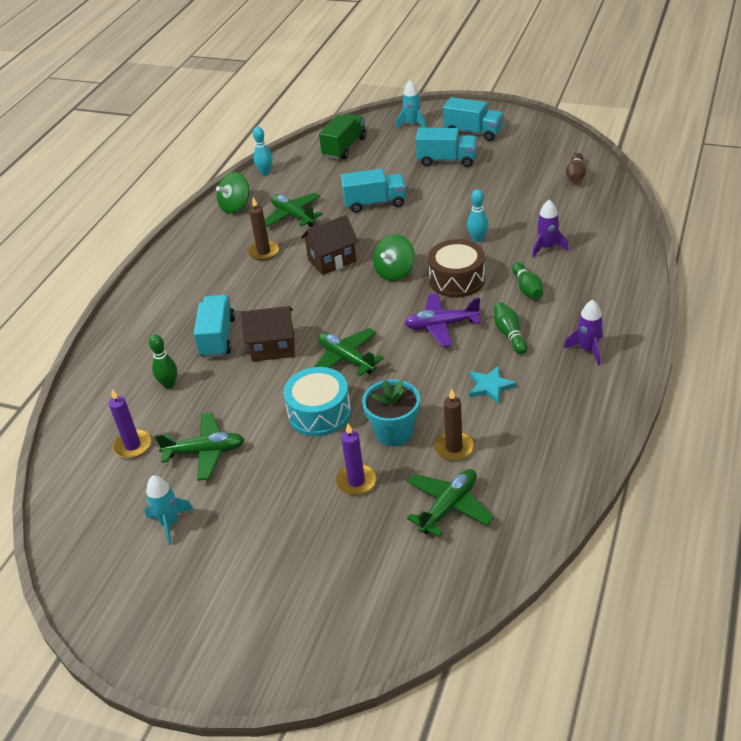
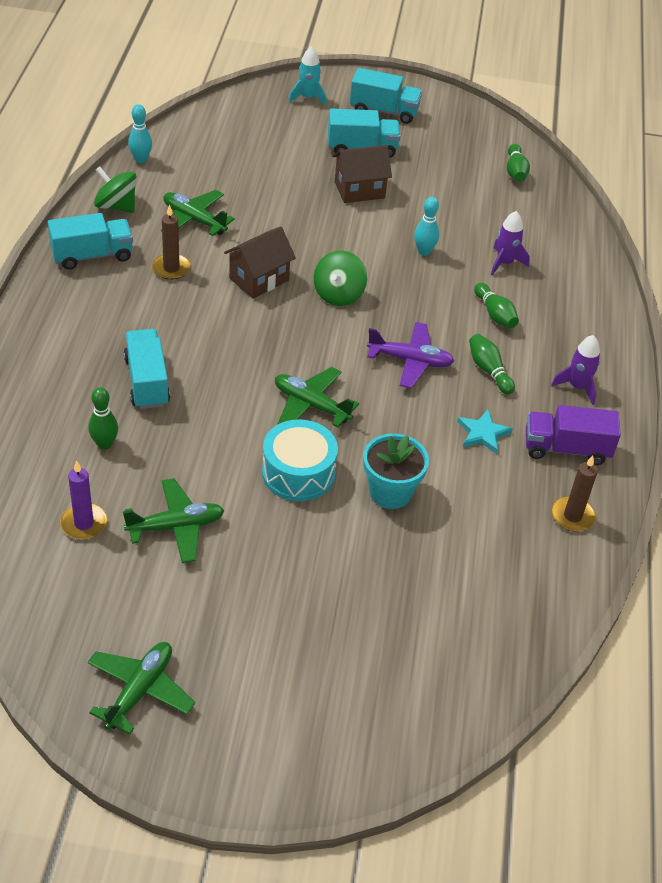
camera: 20 degrees left, 5 degrees up
(170, 523) = (160, 616): turquoise rocket -> none
(235, 206) = (116, 206): green spinning top -> green spinning top turned 90 degrees clockwise
(273, 347) = (219, 393): brown house -> brown house (359, 190)
(344, 147) = (232, 127): green truck -> none
(356, 481) = (363, 552): purple candle -> none
(375, 203) = (290, 204): turquoise truck -> turquoise truck (92, 255)
(441, 325) = (410, 361): purple plane -> purple plane turned 150 degrees counterclockwise
(449, 507) = (473, 576): green plane -> green plane (140, 690)
(454, 447) = (461, 507): brown candle -> brown candle (572, 516)
(457, 279) = (413, 303): brown drum -> none
(564, 401) = (566, 449): none -> purple truck
(575, 175) = (515, 171): brown bowling pin -> green bowling pin

